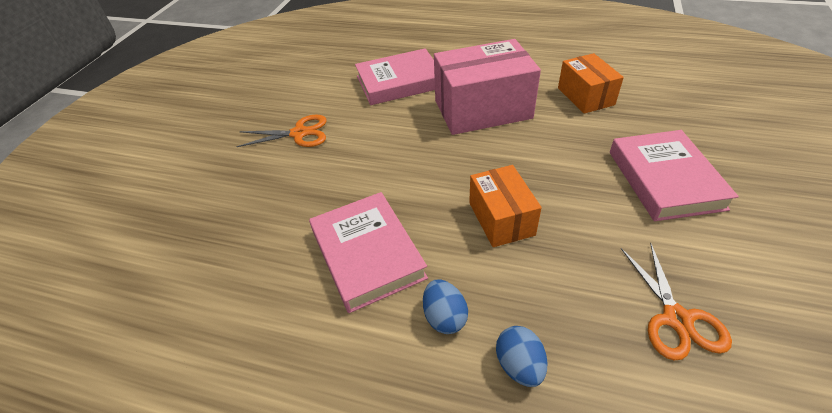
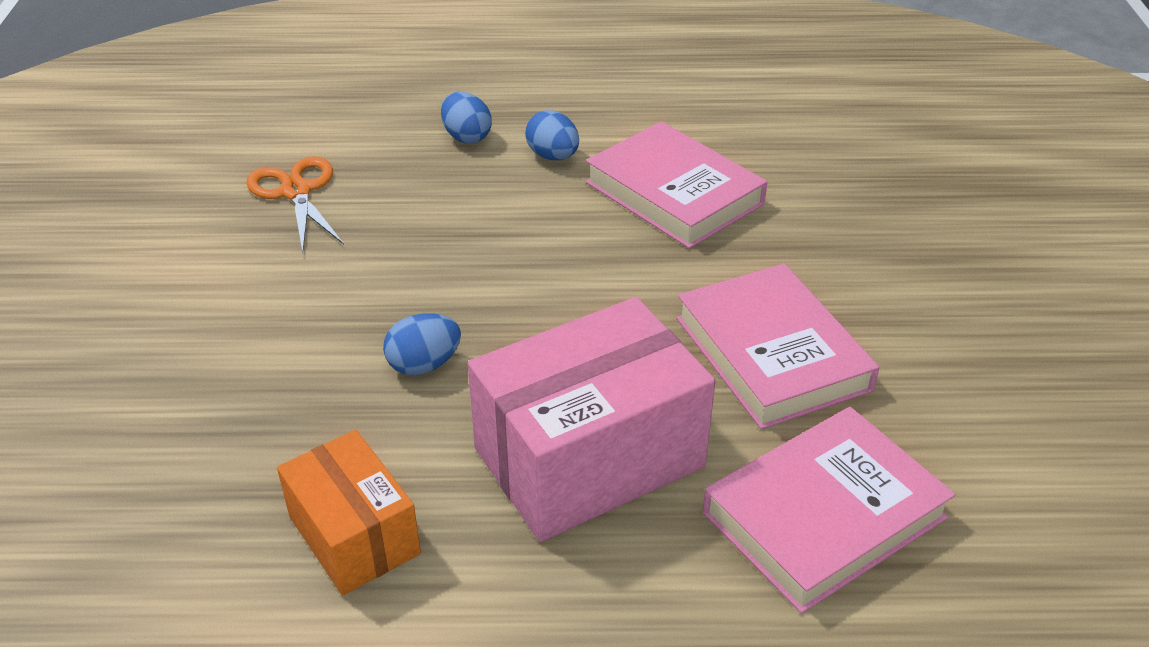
camera: 160 degrees right, 5 degrees down
(299, 133) = (932, 341): orange scissors -> none
(501, 219) = (508, 257): orange box -> none
(557, 158) = (424, 365): none -> blue egg
(665, 179) = (245, 352): pink book -> pink book (772, 353)

